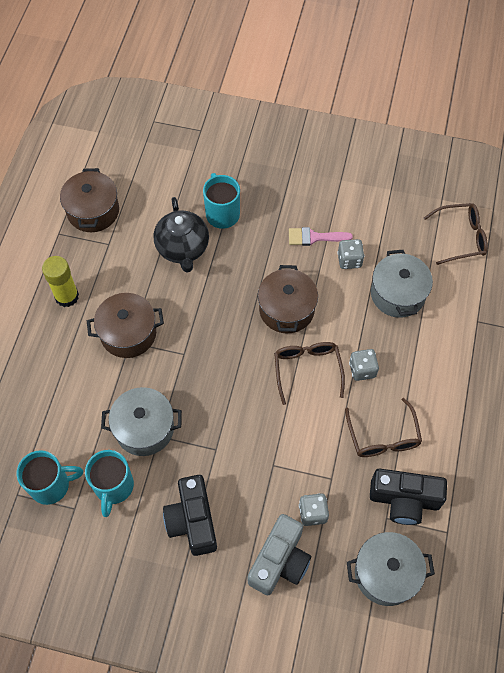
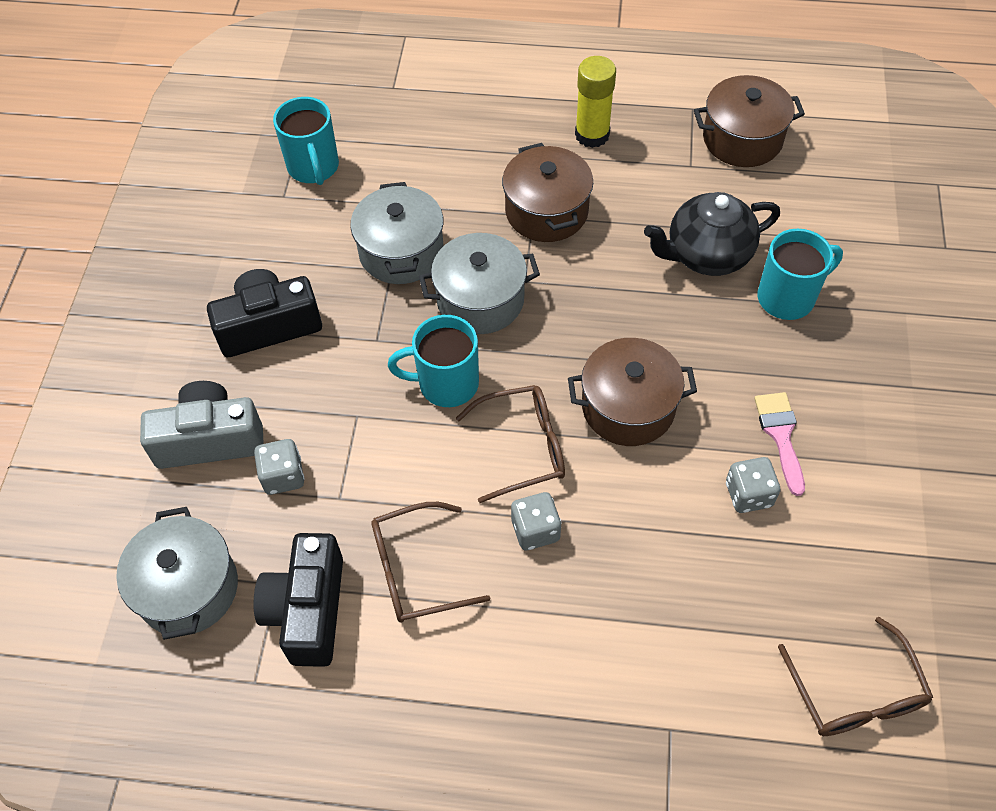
camera: 85 degrees right, 5 degrees down
(114, 487) = (314, 231): turquoise mug -> turquoise mug (446, 384)
(280, 561) = (210, 439): grey camera -> grey camera turned 150 degrees clockwise
(397, 294) = (697, 580): grey pot -> grey pot (480, 300)

